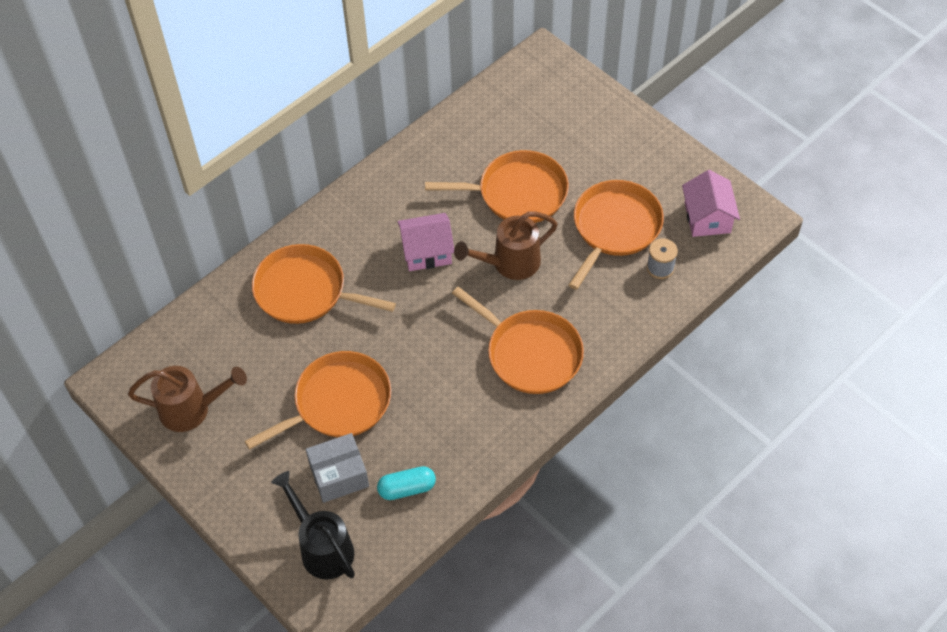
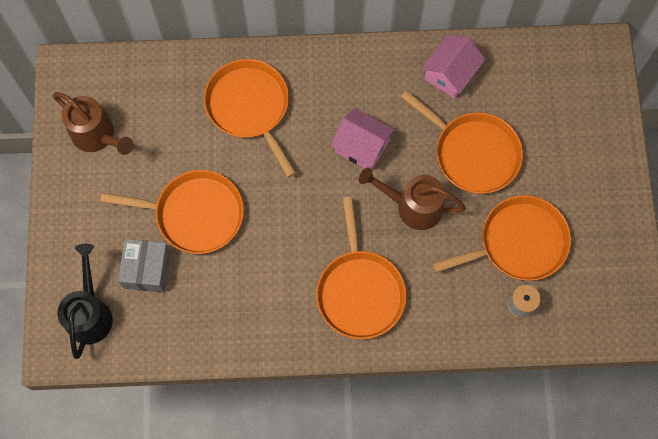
camera: 40 degrees right, 15 degrees up
(339, 475) = (147, 269): grey box -> grey box turned 75 degrees clockwise
(407, 488) = (182, 319): turquoise capsule -> none
(707, 217) = (598, 294): pink house -> pink house (450, 74)

